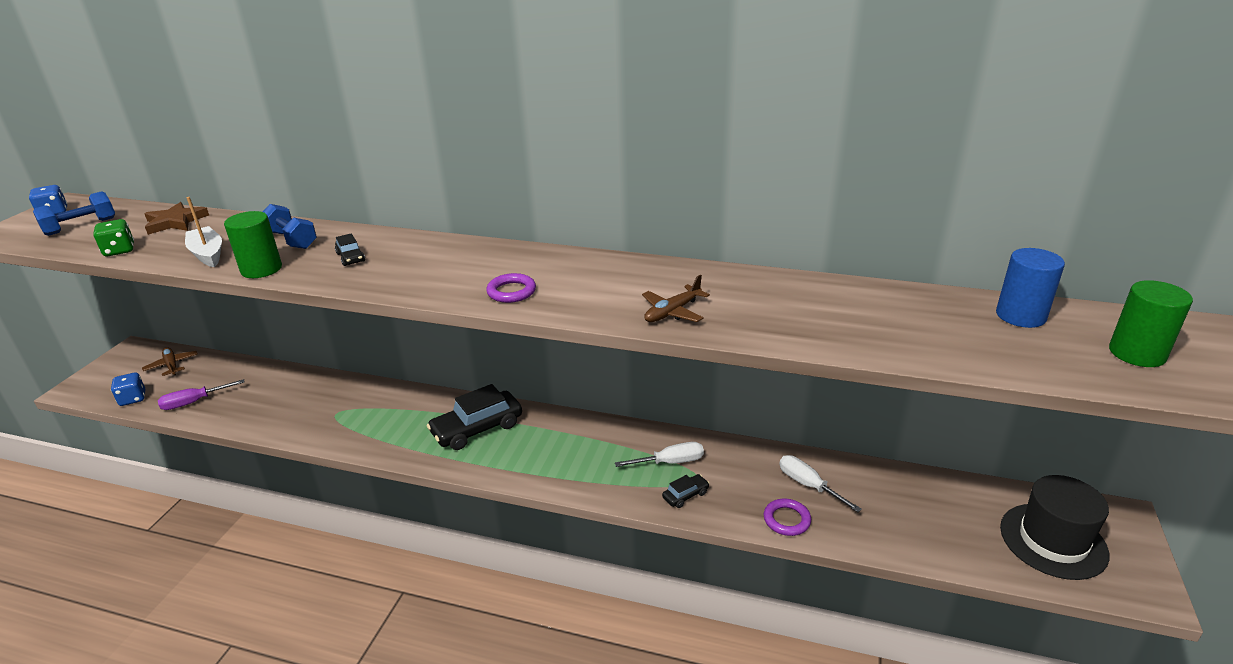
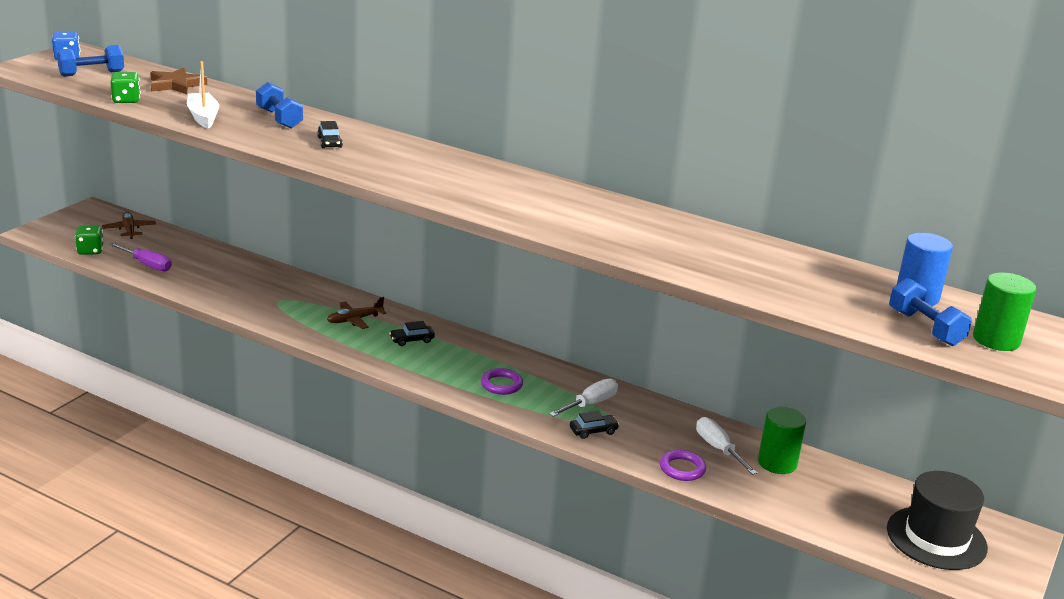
camera: 10 degrees right, 5 degrees down
(133, 399) = (90, 251): blue dice -> green dice
(194, 402) = (147, 265): purple screwdriver -> purple screwdriver turned 135 degrees counterclockwise
(261, 269) = (249, 137): green cylinder -> green cylinder (777, 463)
(477, 428) = (412, 340): black car -> black car, size x0.47
(511, 292) = (464, 194): purple ring -> purple ring (501, 384)
(670, 462) = (590, 404): white screwdriver -> white screwdriver turned 45 degrees counterclockwise
(672, 312) = (600, 235): brown plane -> brown plane (354, 320)
(1061, 355) = (925, 328): none -> blue dumbbell

